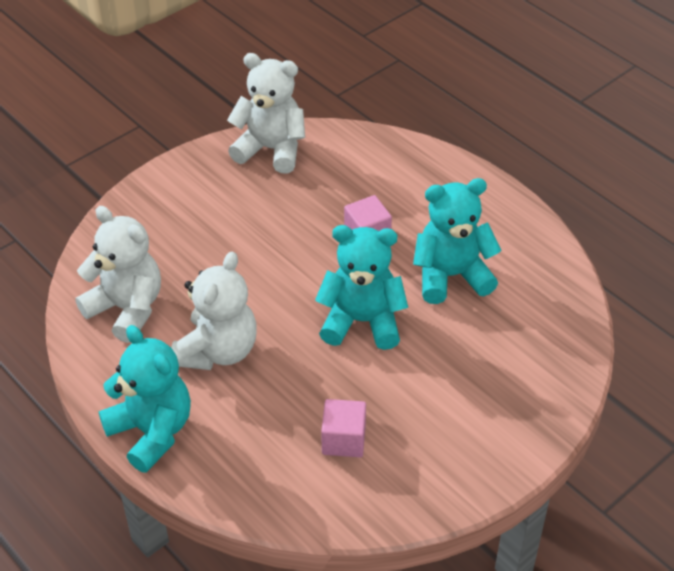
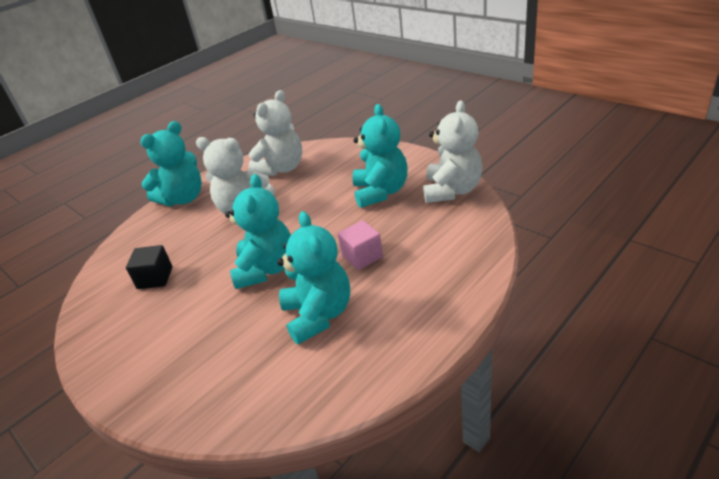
camera: 90 degrees right, 10 degrees down
(244, 209) = (381, 192): none -> turquoise teddy bear
(343, 440) = (155, 278): pink cube -> black cube

